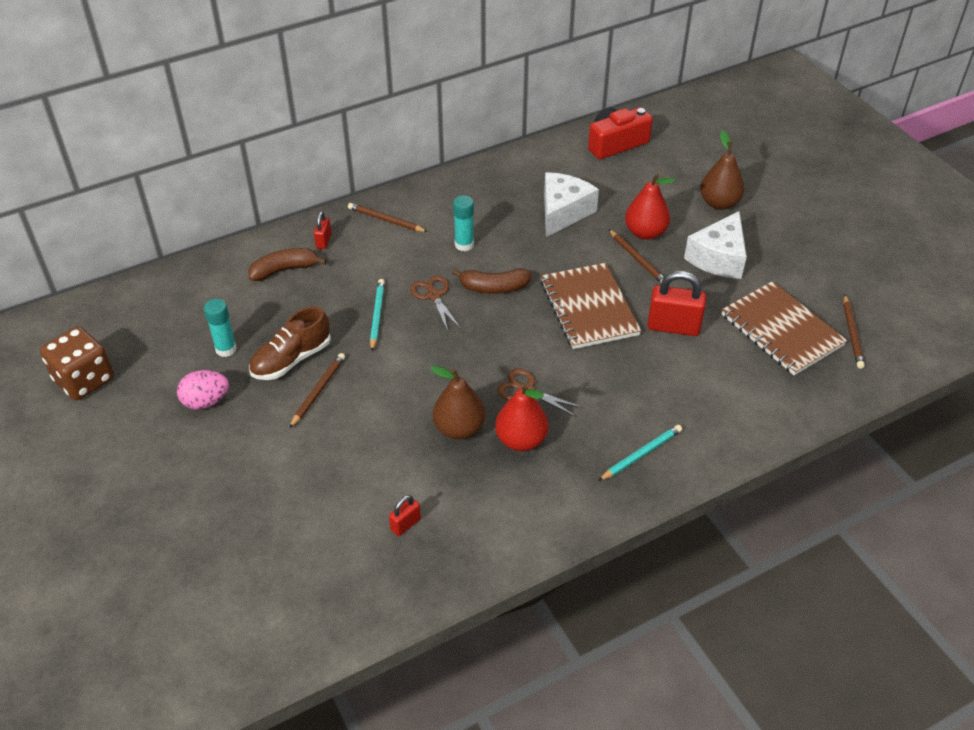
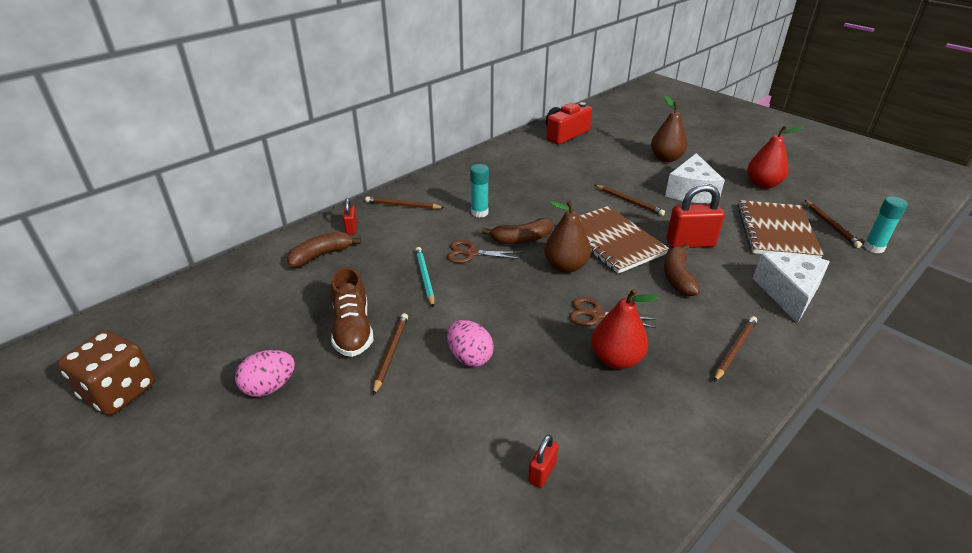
camera: 15 degrees left, 10 degrees down
(226, 349) = (279, 332): turquoise glue stick -> turquoise glue stick (873, 248)
(291, 359) = (352, 329): brown shoe -> brown shoe turned 45 degrees counterclockwise
(387, 409) = (469, 357): none -> pink egg
(433, 295) = (470, 253): brown scissors -> brown scissors turned 45 degrees counterclockwise
(459, 428) = (550, 360): brown pear -> brown pear (565, 266)
(563, 212) = (550, 180): white cheese -> white cheese (788, 293)
(633, 365) = (677, 277): none -> brown banana
(641, 454) = (735, 349): turquoise pencil -> brown pencil
(645, 233) = (623, 184): red pear -> red pear (763, 184)
(781, 330) = (776, 231): brown notebook -> brown notebook turned 60 degrees clockwise

